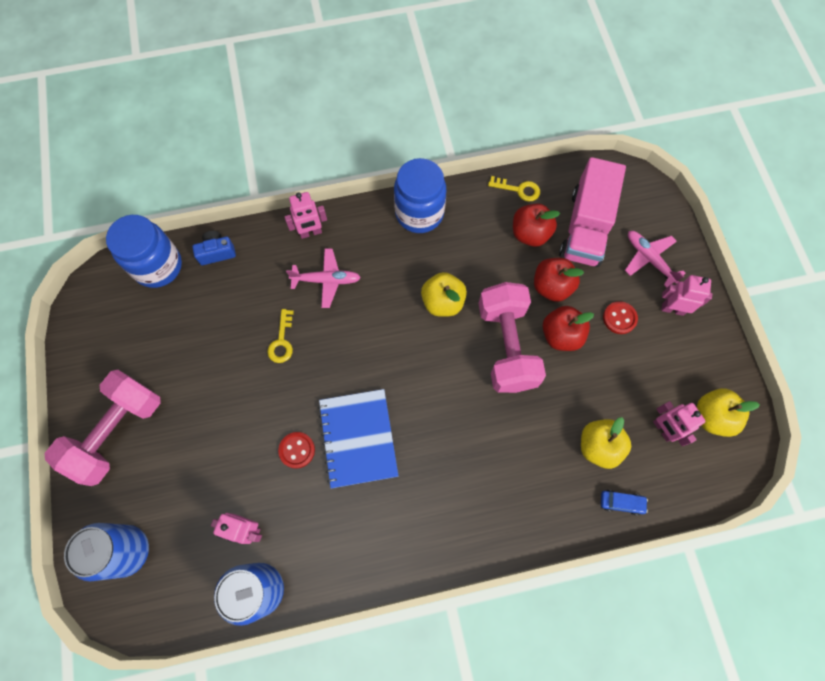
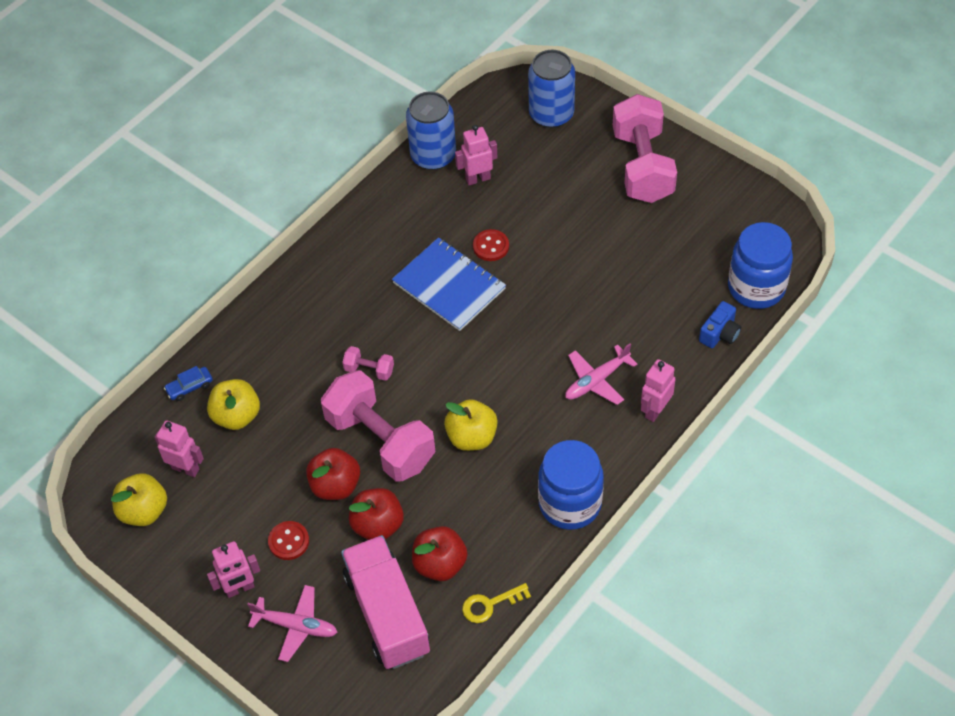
camera: 145 degrees right, 15 degrees down
(282, 341) = (584, 308): yellow key -> none
(473, 410) = (369, 370): none -> pink dumbbell

